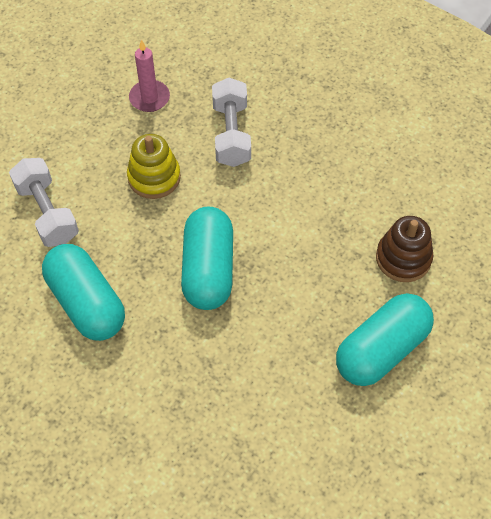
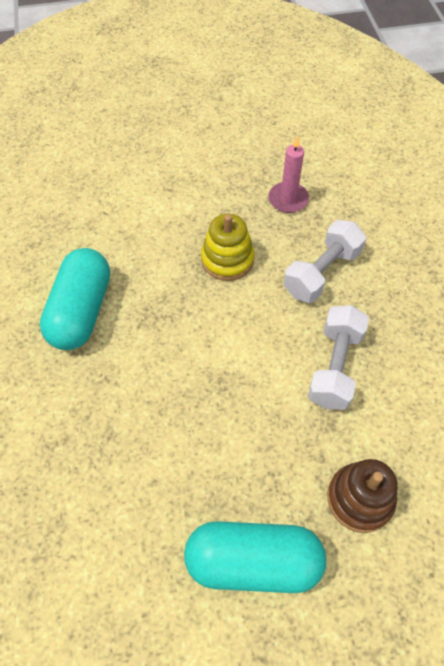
camera: 45 degrees right, 0 degrees up
(47, 213) = (128, 226): white dumbbell -> white dumbbell (335, 366)
(208, 269) = (189, 362): turquoise capsule -> none

